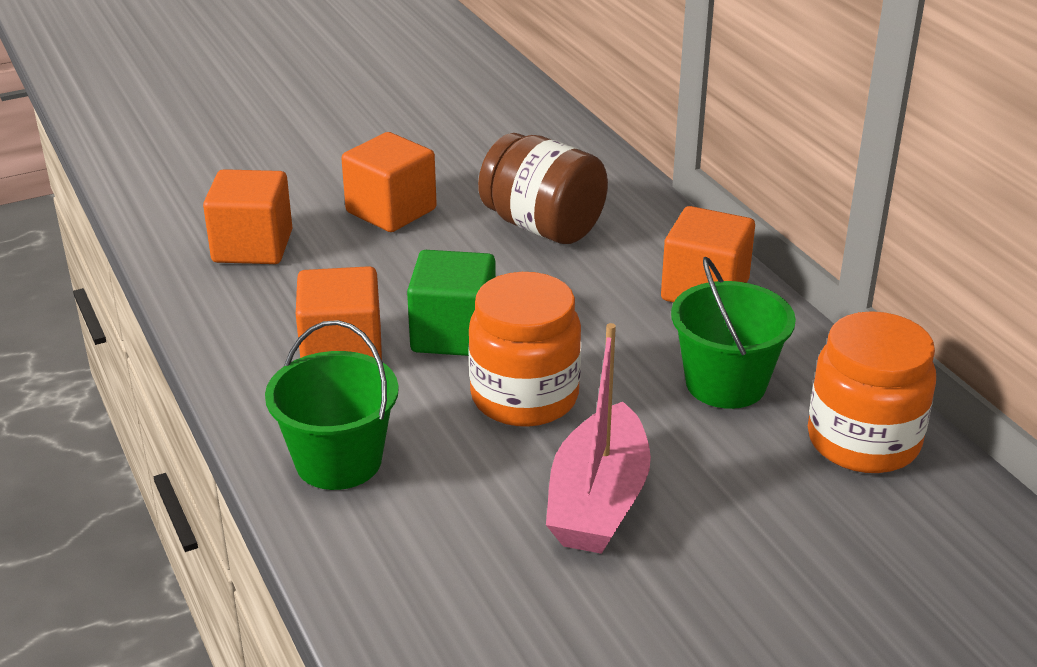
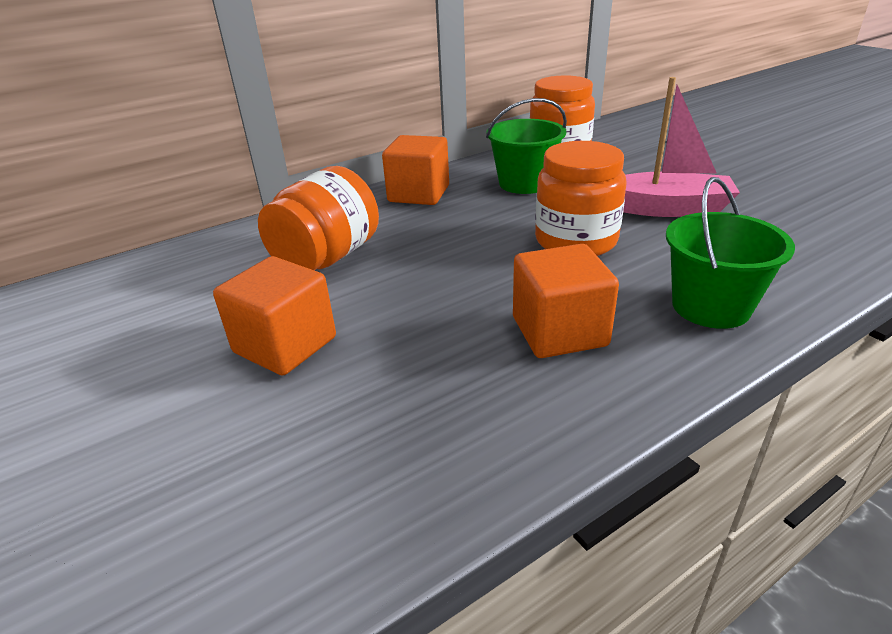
camera: 95 degrees left, 0 degrees up
(252, 246) = (363, 444): orange cube -> none
(453, 334) = (507, 278): green cube -> none
(543, 226) = (327, 257): brown jar -> orange jar

